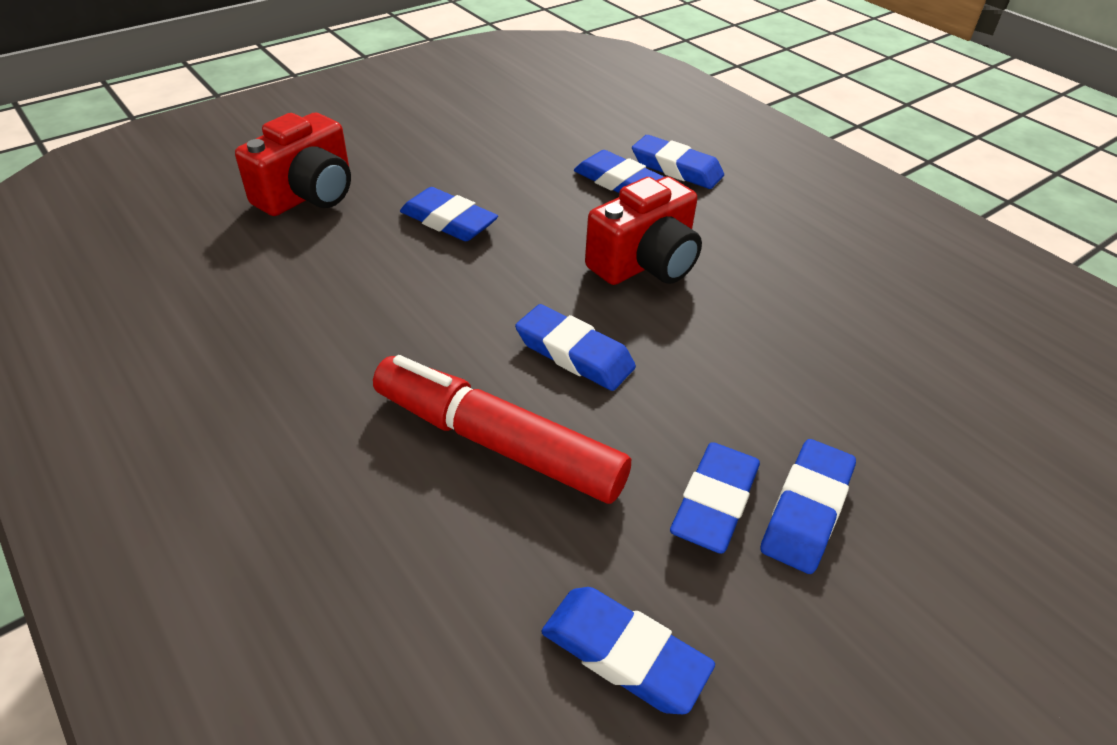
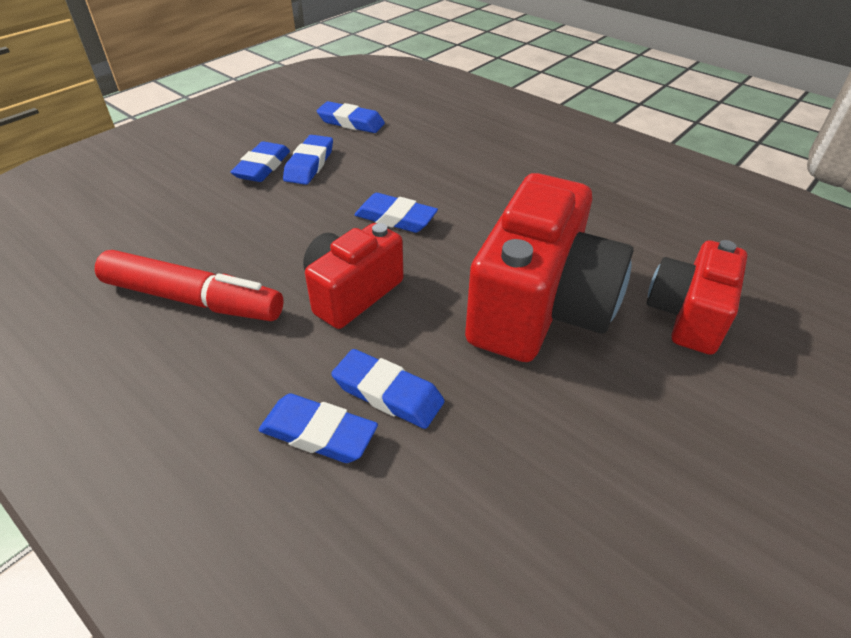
camera: 170 degrees right, 0 degrees up
(448, 221) = (539, 308): blue eraser -> red camera
(497, 442) = (426, 172): red marker -> red marker (193, 300)

